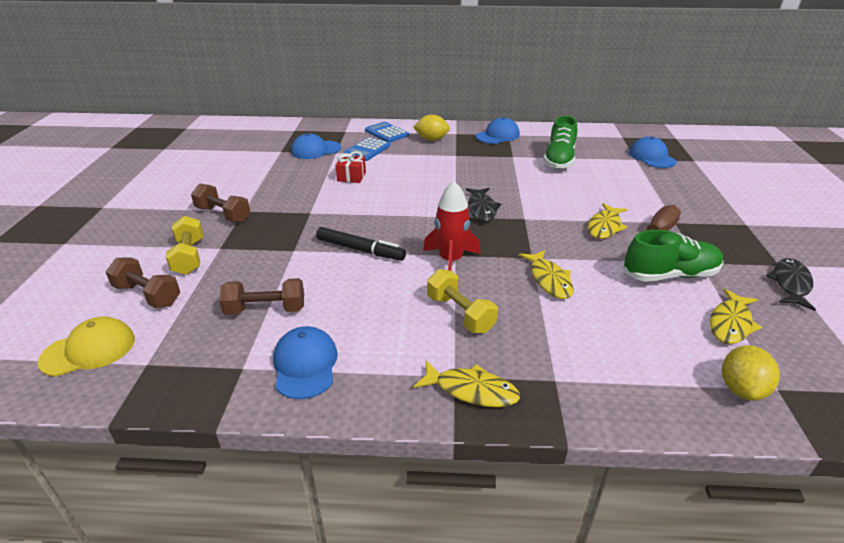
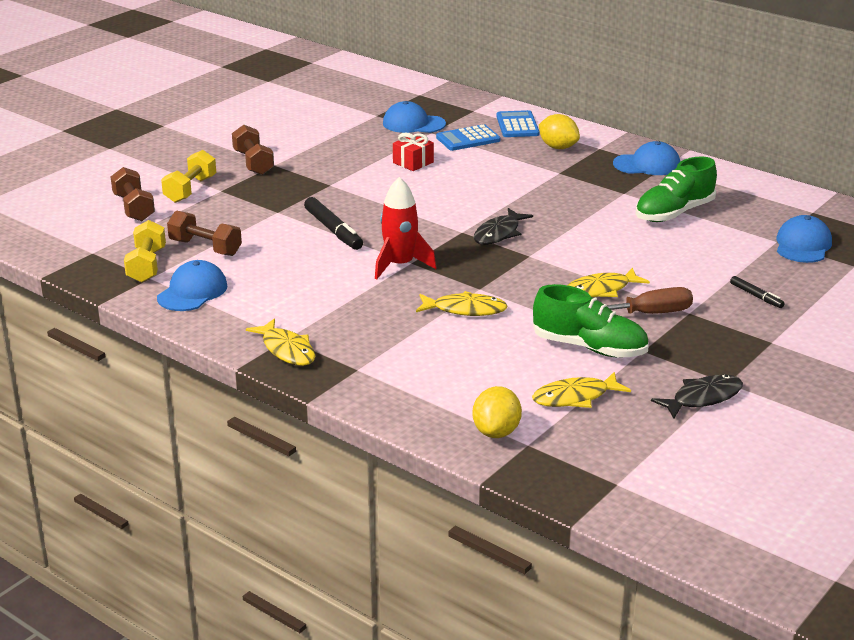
camera: 35 degrees right, 5 degrees down
(89, 350) = (65, 230): yellow cap -> none
(460, 314) = (349, 304): yellow dumbbell -> yellow dumbbell (147, 265)
(549, 280) = (465, 310): yellow fish -> yellow fish turned 105 degrees counterclockwise
(686, 197) = (756, 296): none -> black marker
(741, 389) = (496, 432): yellow lemon -> yellow lemon turned 45 degrees counterclockwise

